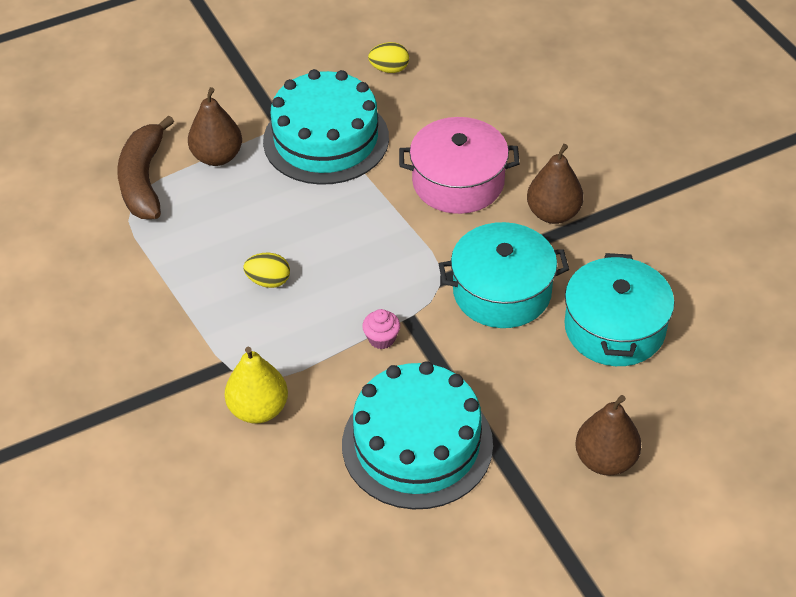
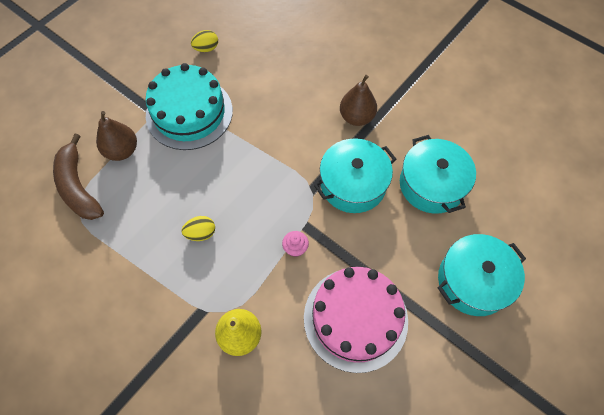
camera: 25 degrees left, 15 degrees up
(417, 444) = (355, 318): turquoise cake -> pink cake
(458, 182) = (288, 115): pink pot -> none
(605, 460) = (473, 281): brown pear -> turquoise pot

